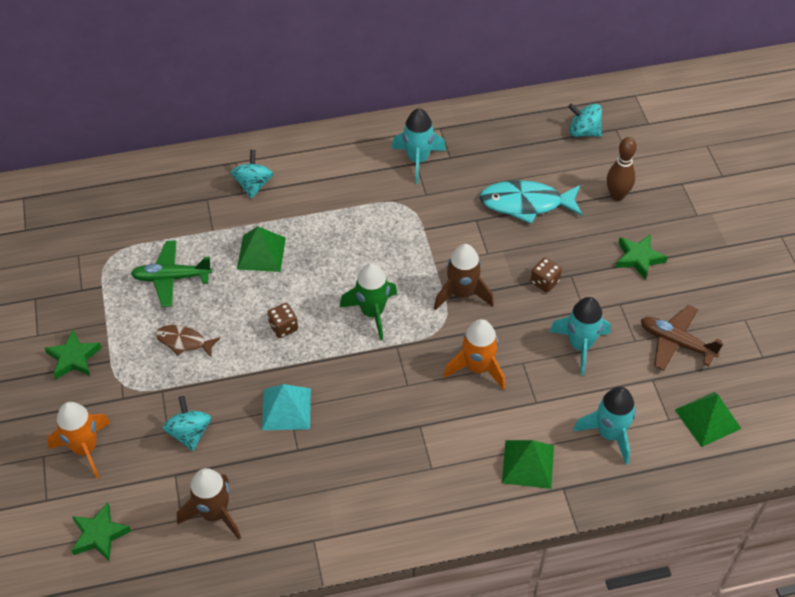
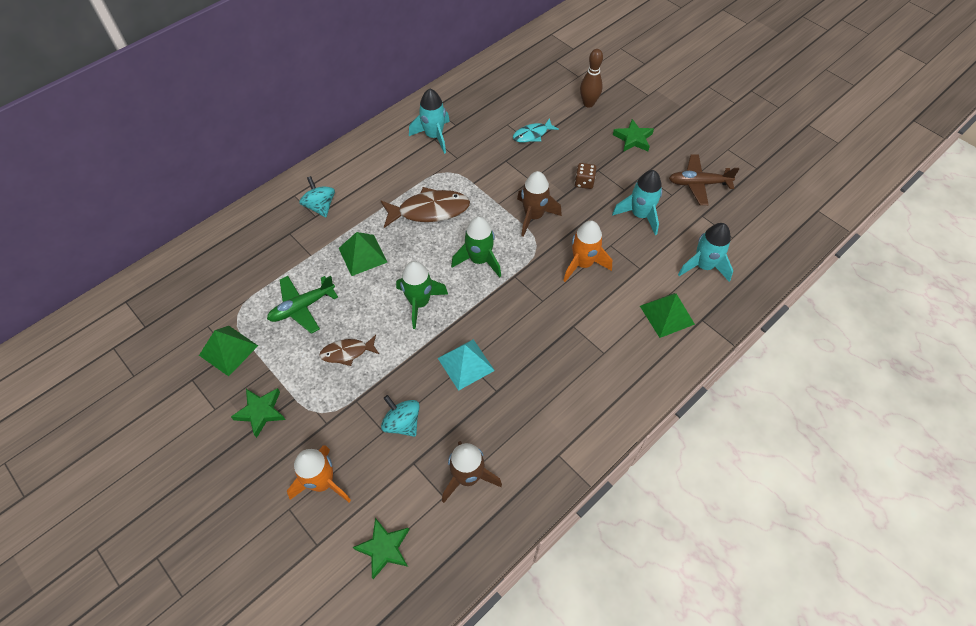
camera: 30 degrees left, 5 degrees up
(283, 327) = (419, 303): brown dice -> green rocket
(358, 238) = (429, 210): none -> brown fish
(526, 204) = (532, 134): turquoise fish -> turquoise fish, size x0.58
(583, 132) = (535, 70): turquoise spinning top -> none
(707, 419) = (755, 225): green pyramid -> green pyramid (228, 350)

